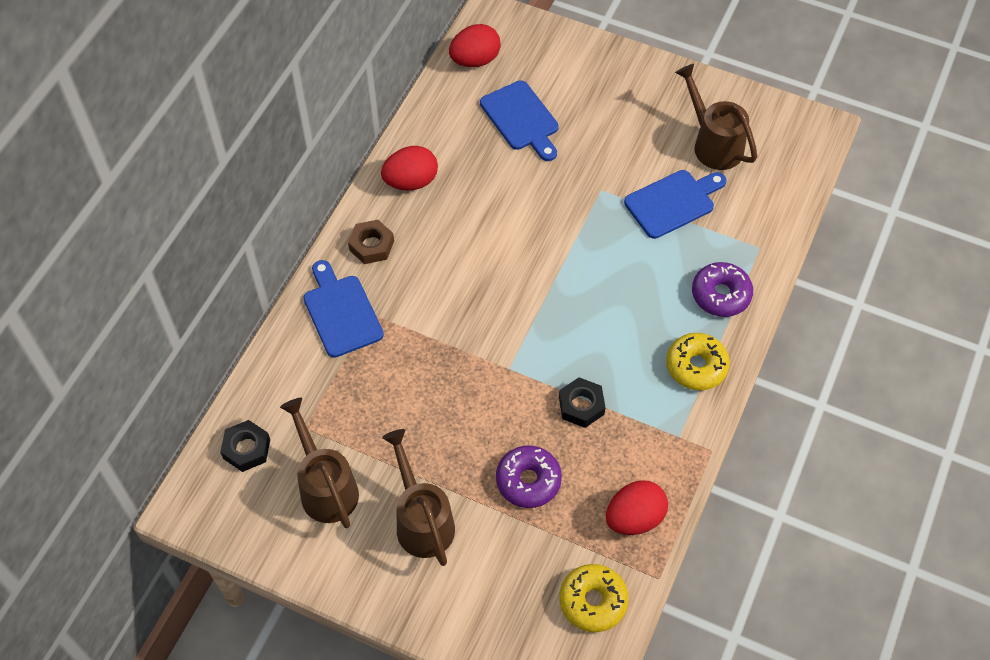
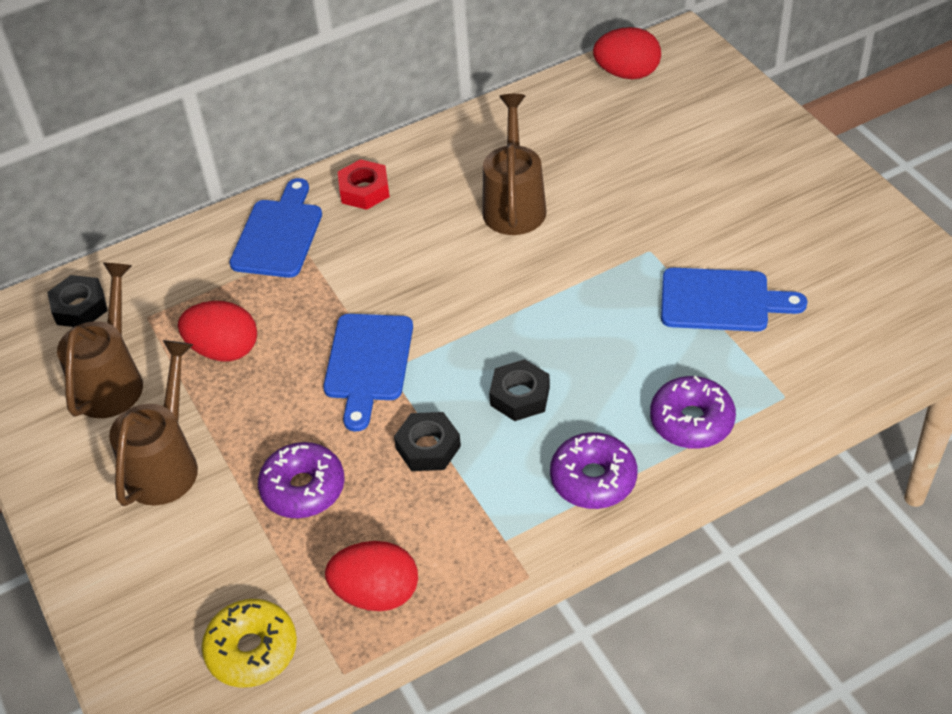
camera: 40 degrees right, 10 degrees down
(371, 245) = (364, 190): brown nut -> red nut
(411, 182) = (457, 152): red egg -> red egg (224, 350)
(521, 119) = (625, 146): blue cutting board -> blue cutting board (368, 363)
(607, 337) = (520, 396): none -> black nut
(696, 366) = (593, 479): yellow donut -> purple donut
(713, 144) = (825, 265): brown watering can -> brown watering can (514, 204)

